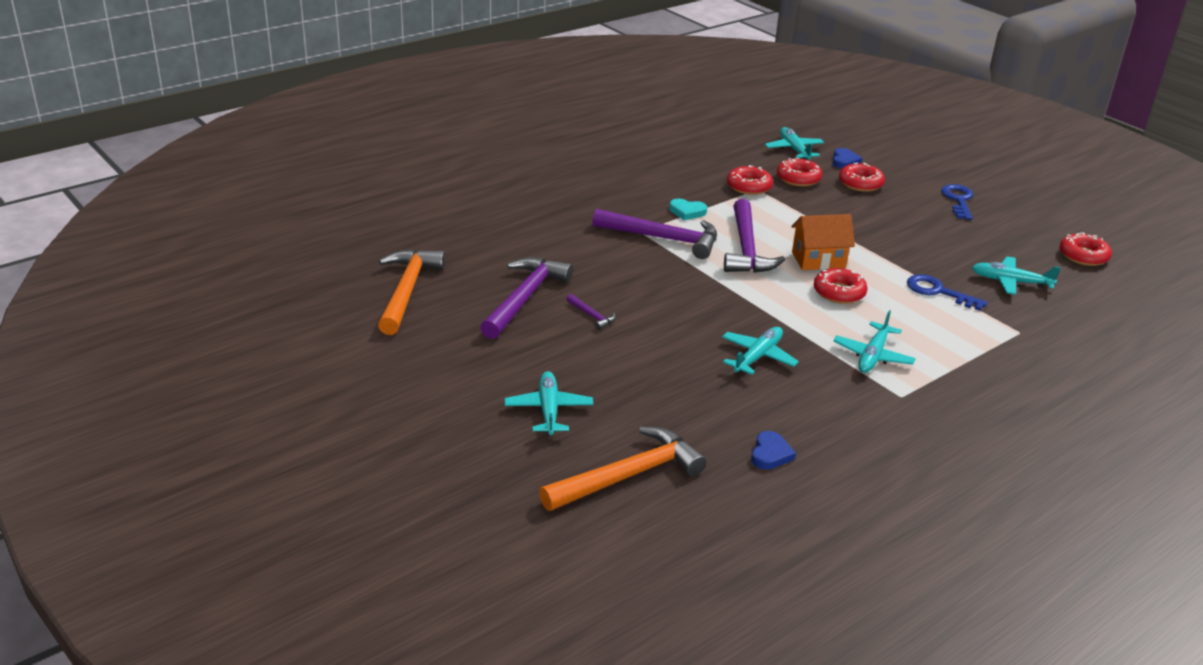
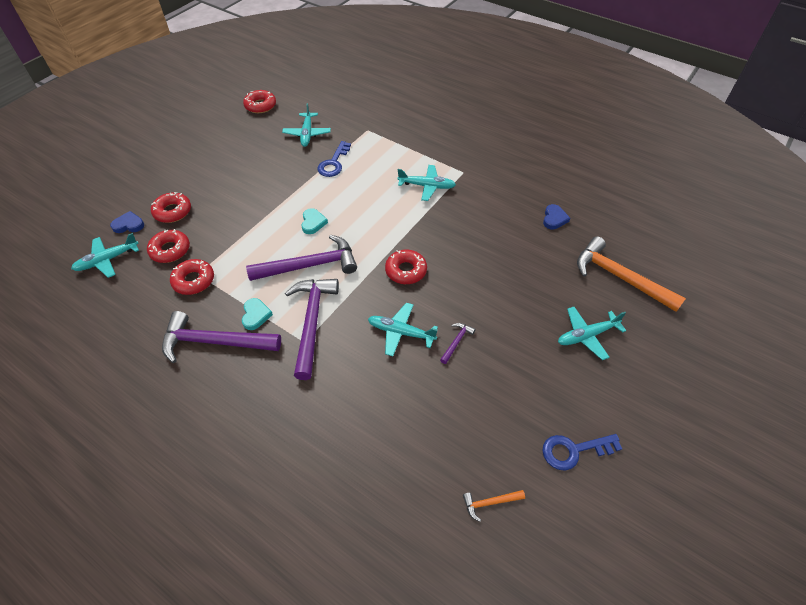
camera: 105 degrees left, 20 degrees up
(407, 291) = (490, 502): orange hammer -> orange hammer, size x0.43
(525, 298) = (454, 397): purple hammer -> purple hammer (215, 342)
(757, 357) = (458, 238): turquoise plane -> turquoise plane (401, 332)
(770, 454) = (554, 219): blue heart -> blue heart turned 105 degrees clockwise
(818, 260) = (313, 223): orange house -> turquoise heart
(839, 292) = (355, 208): red donut -> red donut (406, 270)
(958, 200) = (192, 159): blue key -> blue key (574, 450)

